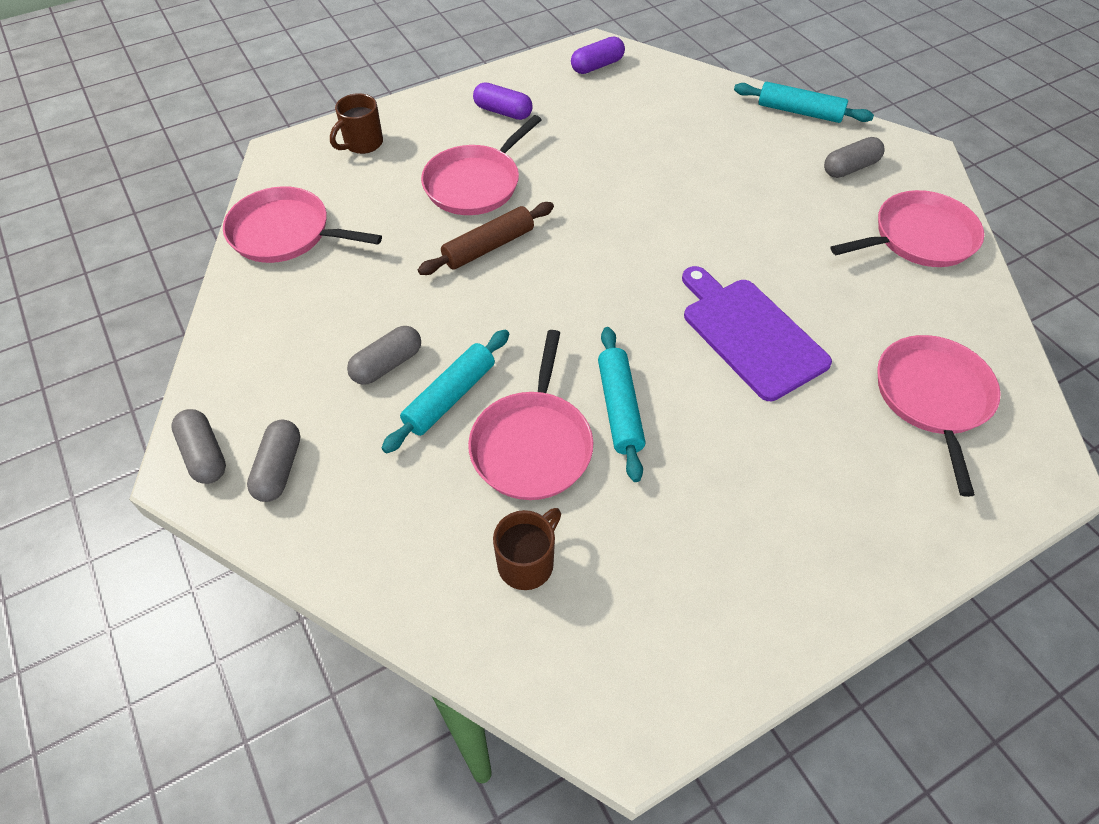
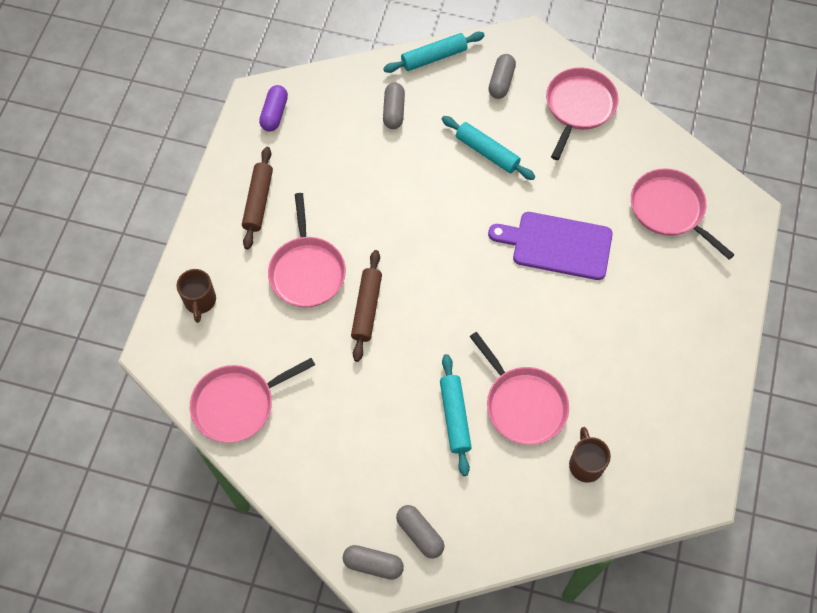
camera: 45 degrees left, 10 degrees up
(387, 364) = (401, 429): grey capsule -> grey capsule (394, 111)
(503, 112) = (258, 201): purple capsule -> brown rolling pin
(619, 408) = (541, 346): turquoise rolling pin -> turquoise rolling pin (487, 152)

